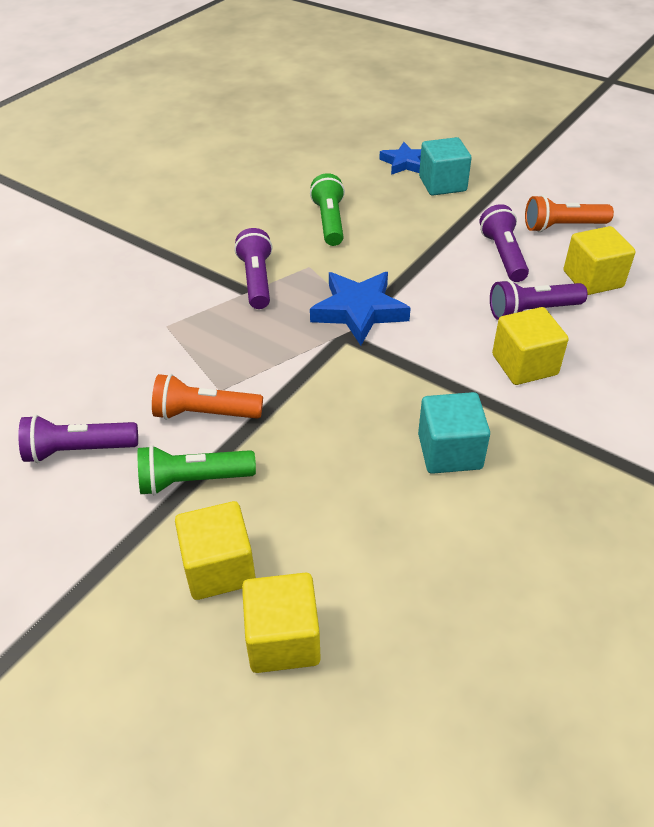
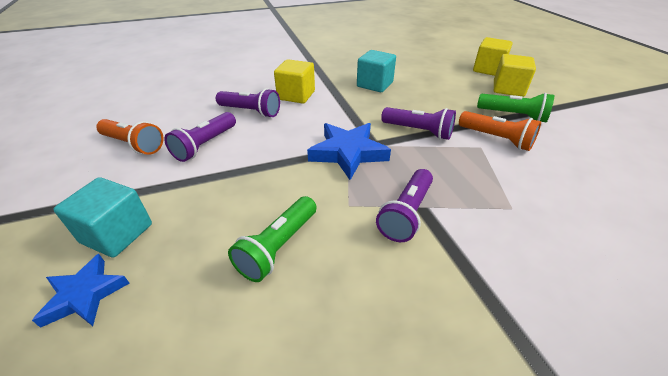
camera: 145 degrees left, 5 degrees down
(78, 450) = (590, 151): purple flashlight -> purple flashlight (418, 131)
(592, 279) = (191, 111): yellow cube -> none

